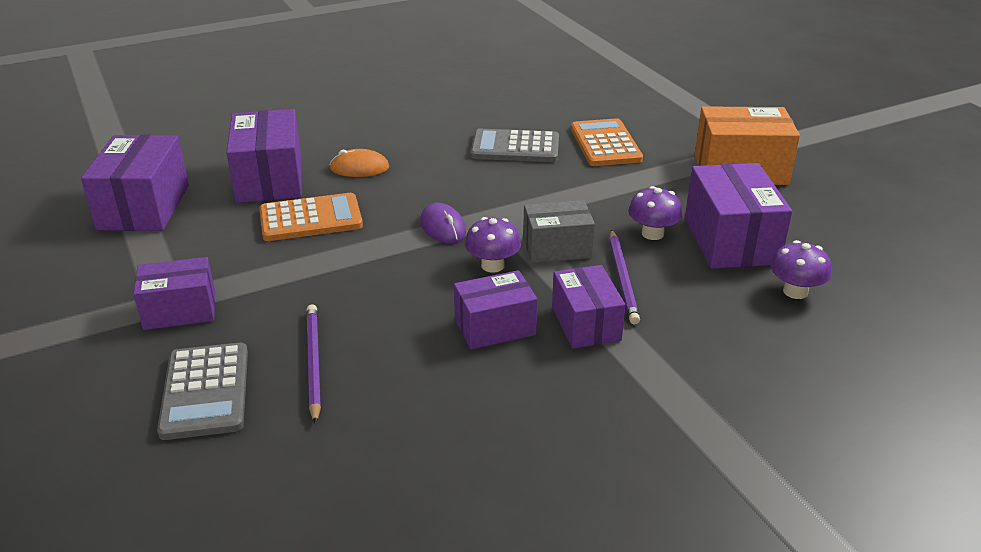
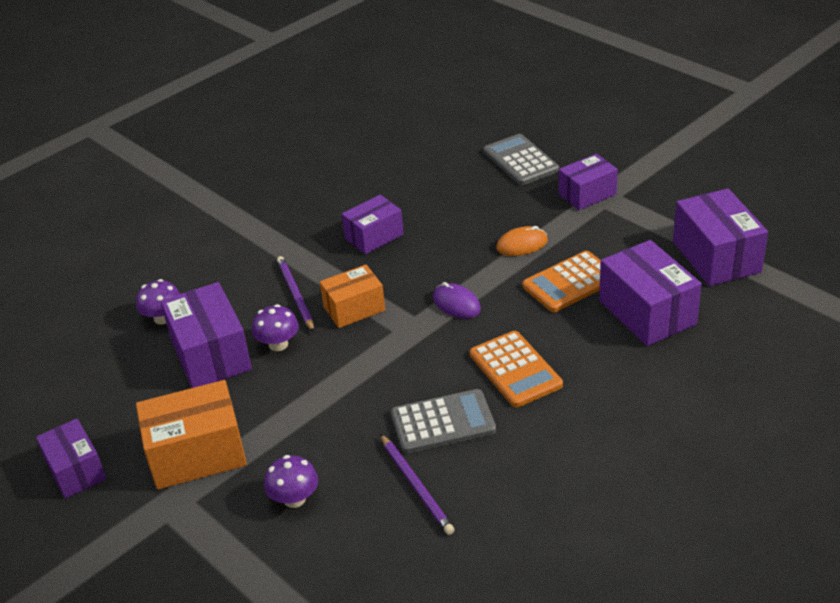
camera: 165 degrees right, 5 degrees up
(313, 362) = (473, 188): purple pencil -> purple pencil (416, 486)
(359, 168) = (578, 348): orange mouse -> orange mouse (522, 244)
(492, 265) = (398, 280): purple mushroom -> purple mushroom (294, 499)
(557, 248) = (354, 308): grey box -> orange box
(585, 323) = (314, 254): purple box -> purple box (76, 471)
(605, 144) = (347, 457): orange calculator -> orange calculator (515, 370)

